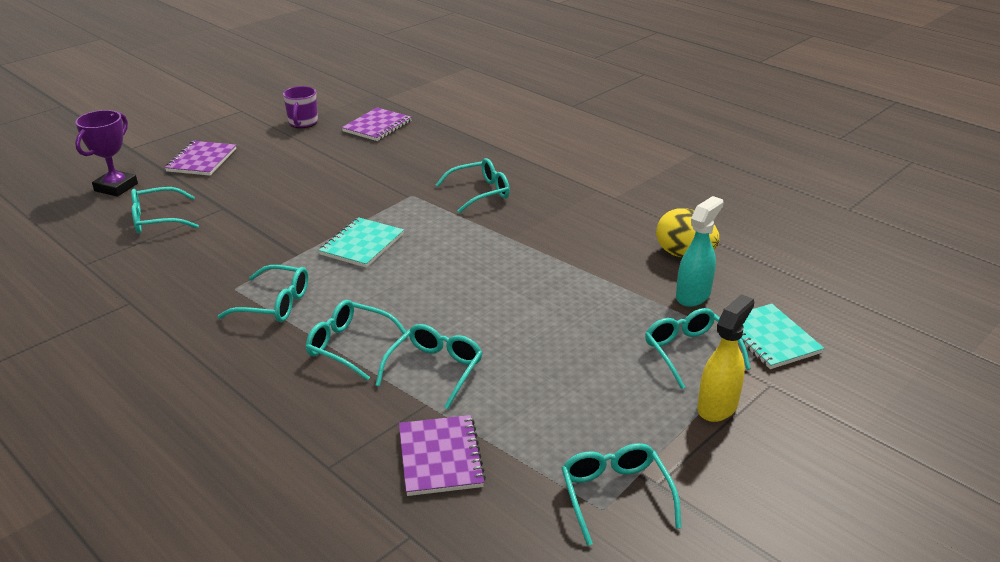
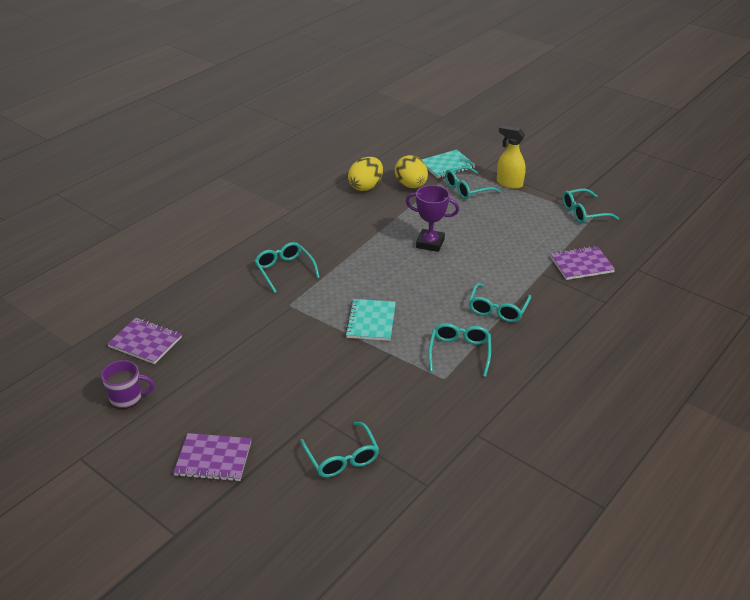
camera: 95 degrees left, 5 degrees up
(116, 187) = (275, 514): purple trophy -> purple trophy (430, 243)
(362, 244) = (371, 321): turquoise notebook -> turquoise notebook turned 75 degrees clockwise
(435, 370) = (510, 273): turquoise glasses -> none
(693, 295) = (411, 185): turquoise spray bottle -> yellow egg

